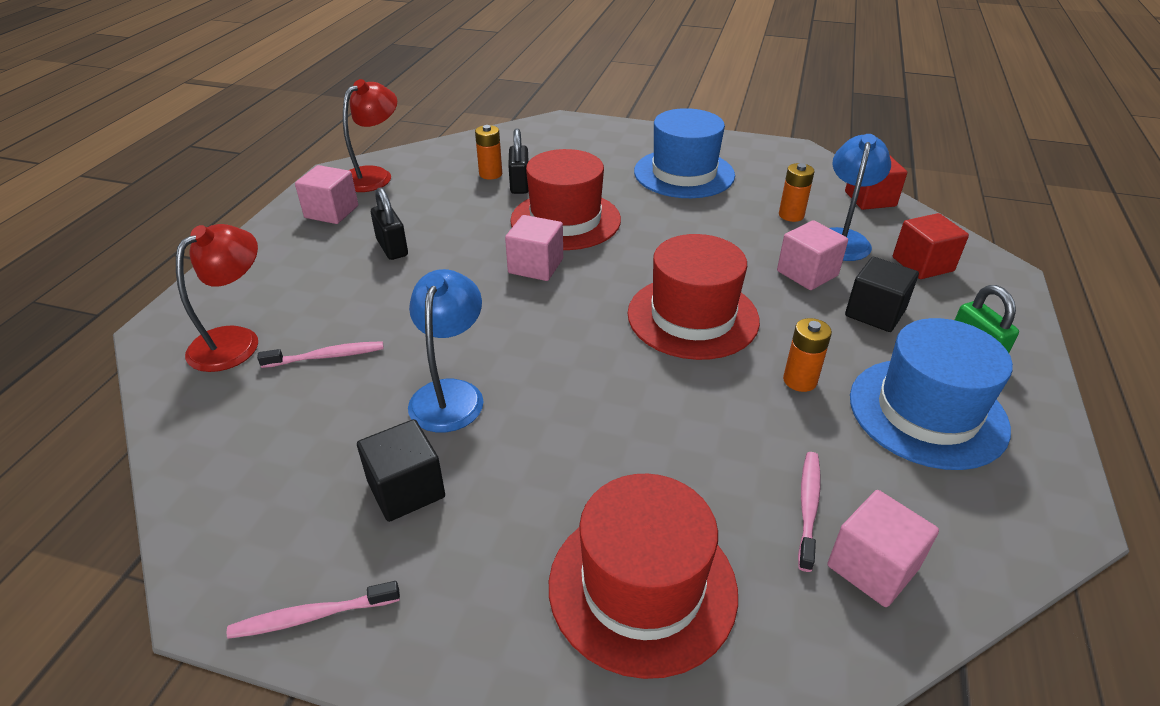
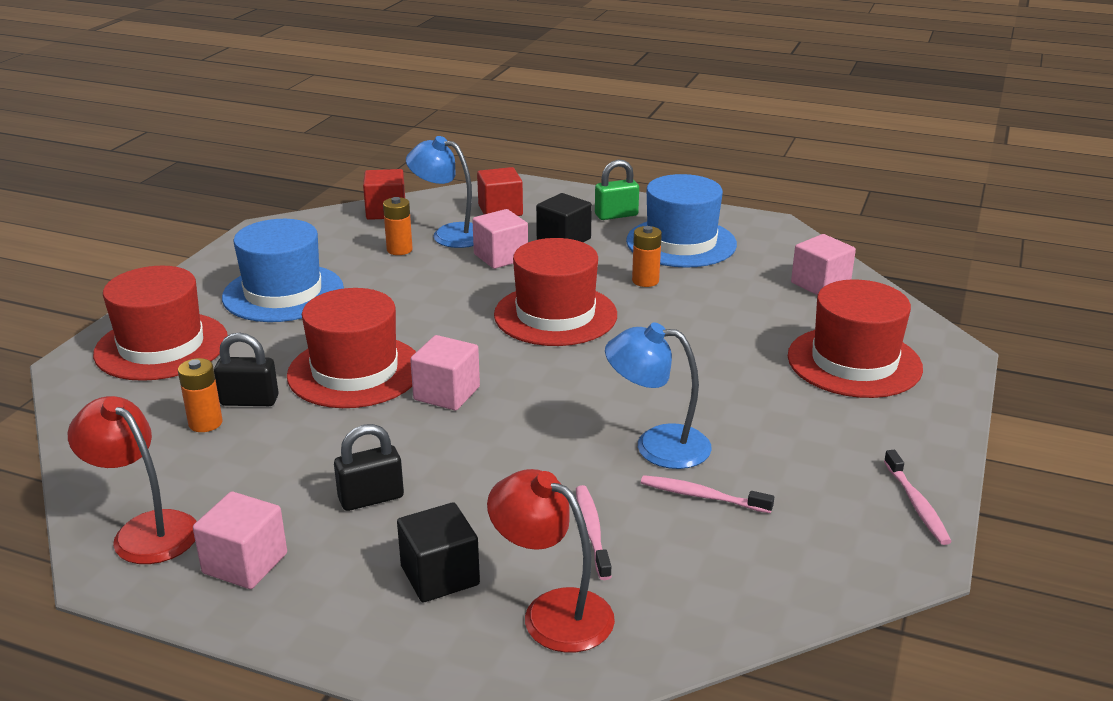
camera: 85 degrees left, 10 degrees down
(406, 489) = (781, 465): black cube -> black cube (440, 575)
(589, 143) = (161, 346): none -> red hat
(808, 507) = (775, 297): pink toothbrush -> pink toothbrush (702, 496)

